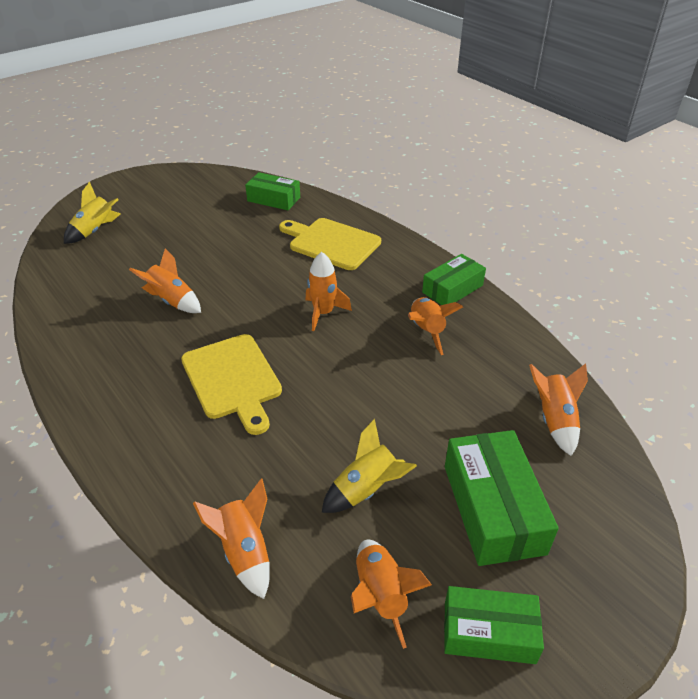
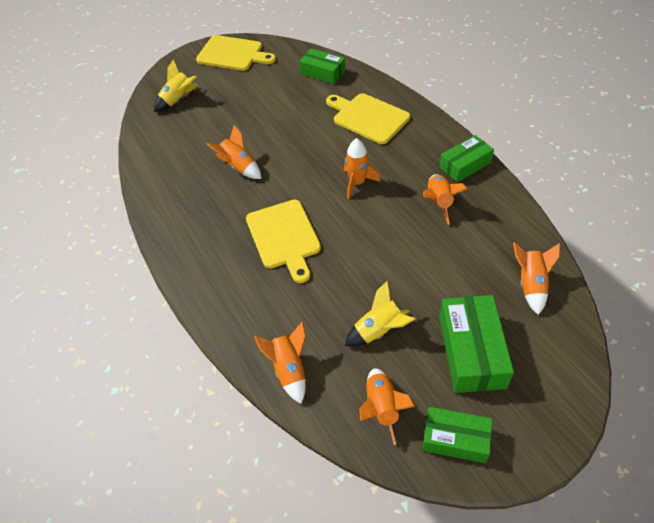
camera: 10 degrees right, 10 degrees up
(165, 183) = (233, 54): none -> yellow cutting board

